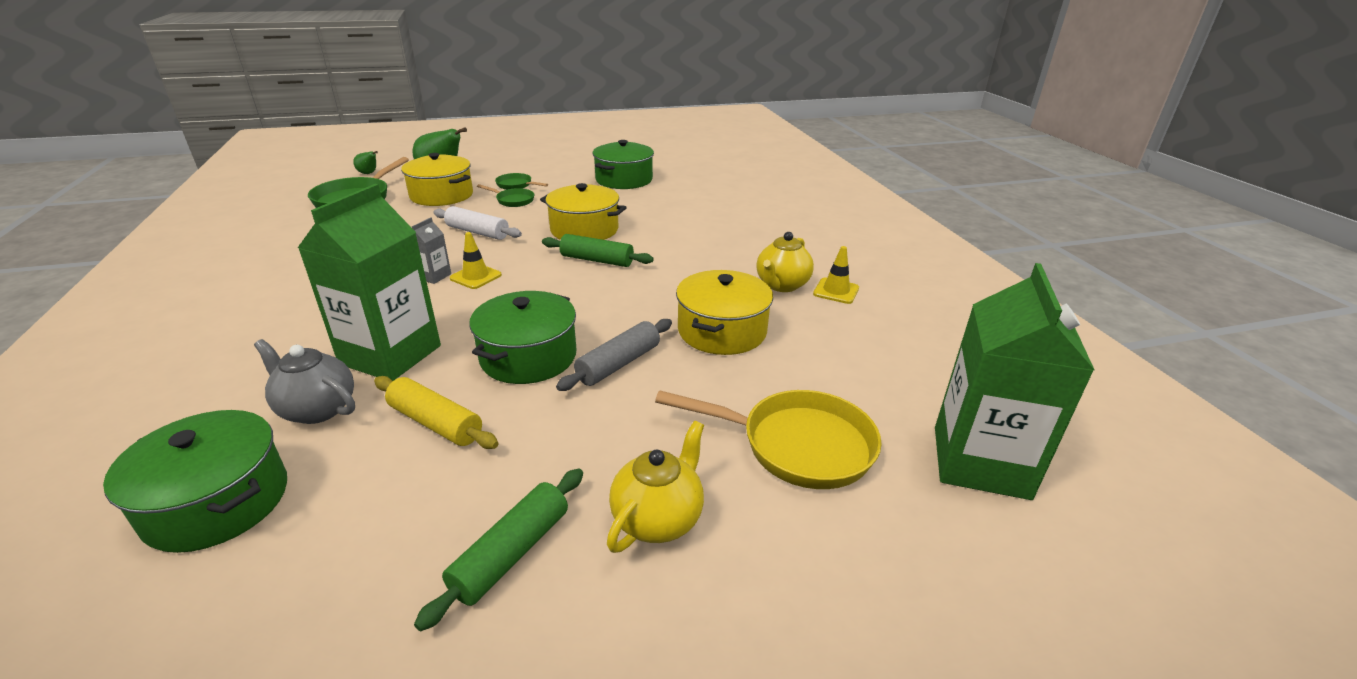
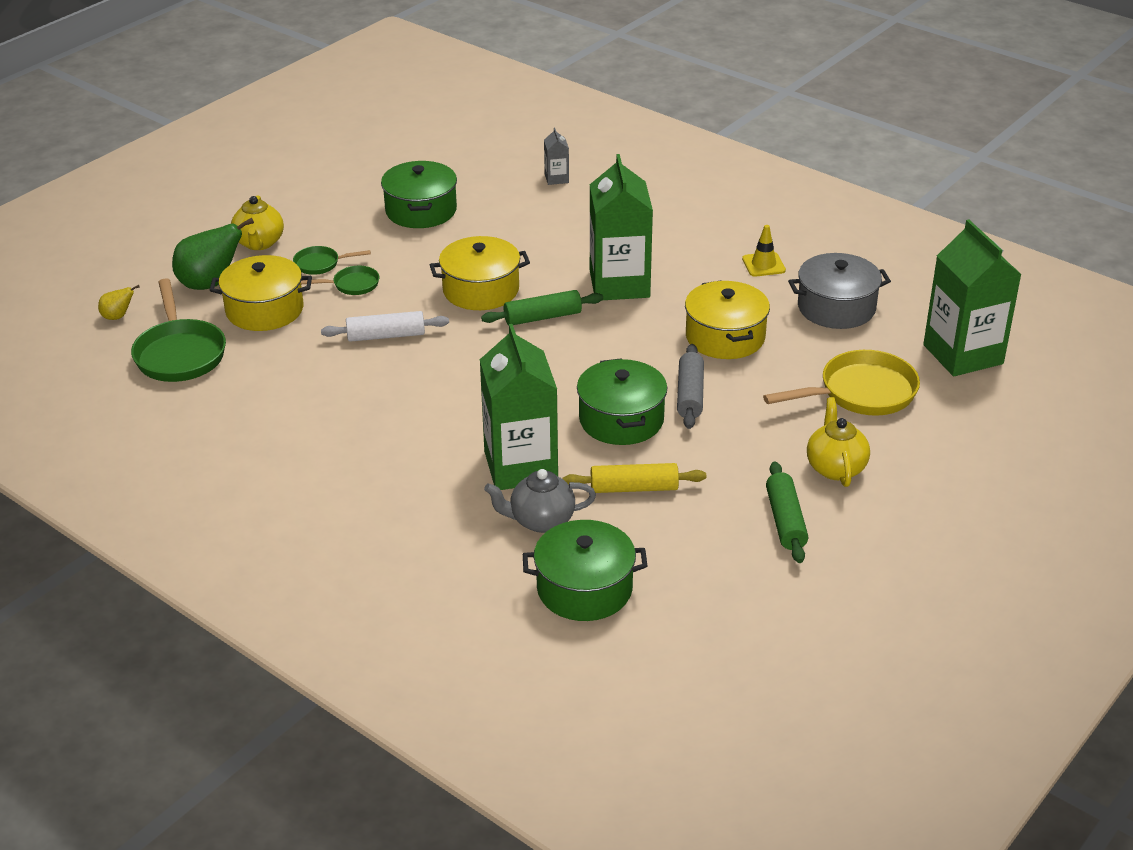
camera: 35 degrees left, 5 degrees up
(369, 173) = (118, 317): green pear -> yellow pear
(433, 276) = (430, 394): grey carton -> grey carton (556, 178)
(476, 277) = (467, 379): yellow traffic cone -> none
(689, 261) = (619, 284): none -> green carton
(781, 285) = (719, 277): yellow teapot -> yellow teapot (259, 243)
(868, 351) = (836, 308): none -> grey pot

